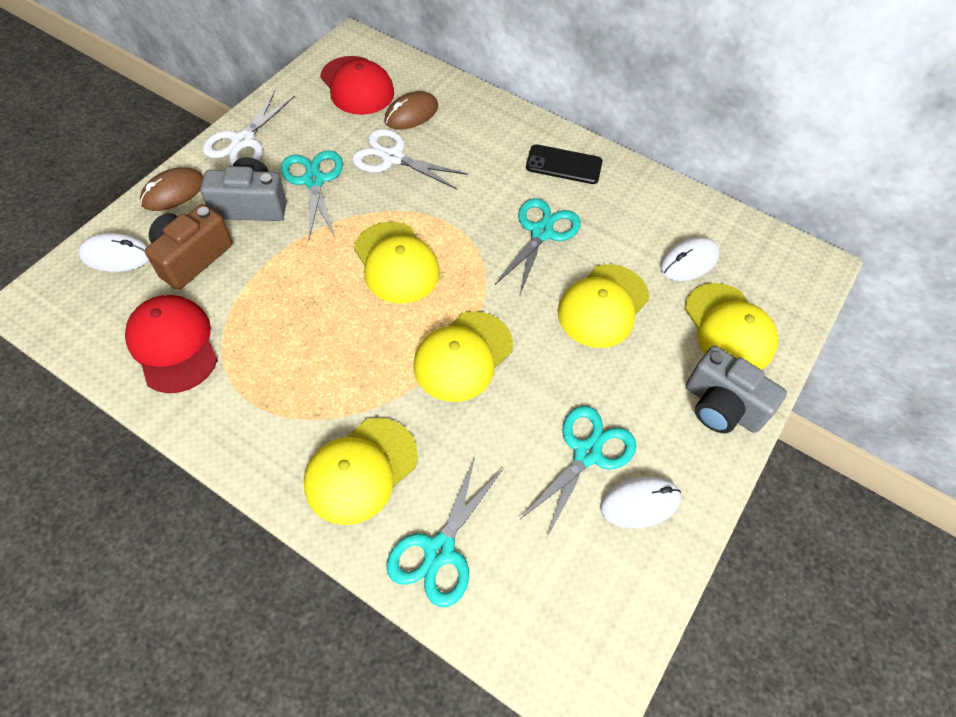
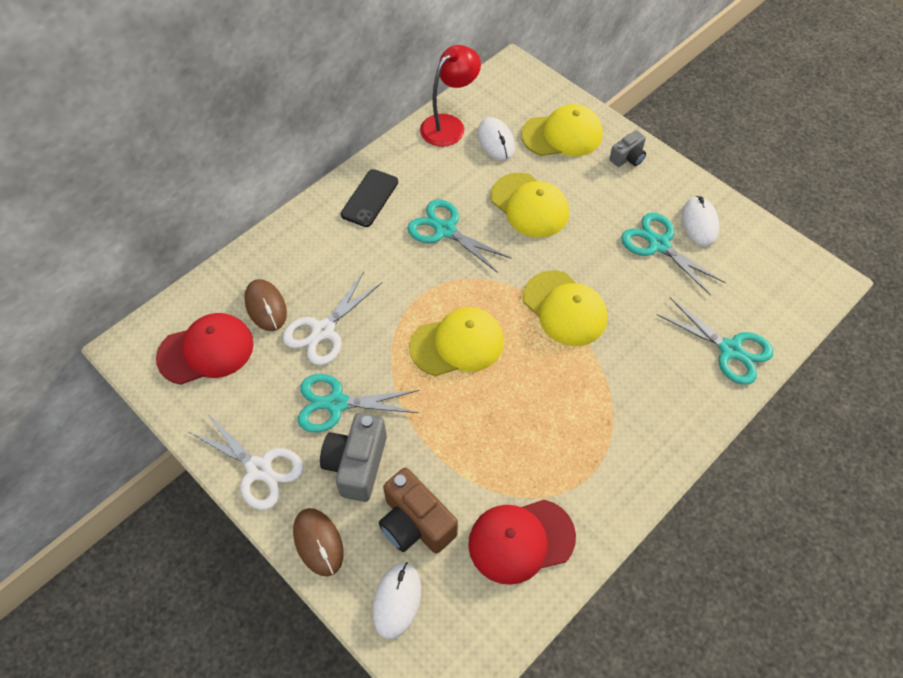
camera: 75 degrees left, 0 degrees up
(361, 470) = (662, 394): yellow cap -> none
(694, 215) = (449, 125): none -> red lamp
(721, 406) = (628, 158): grey camera -> grey camera, size x0.58

